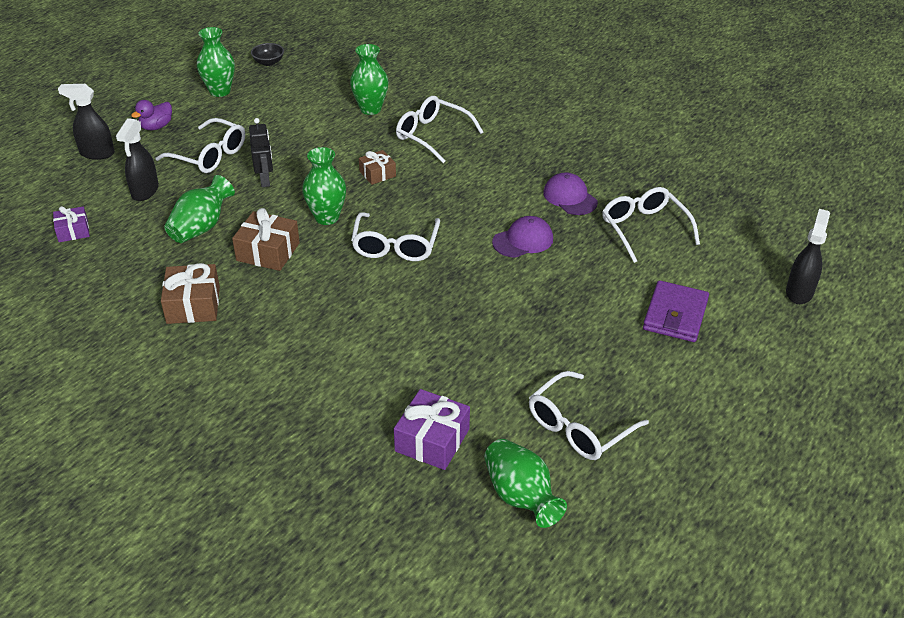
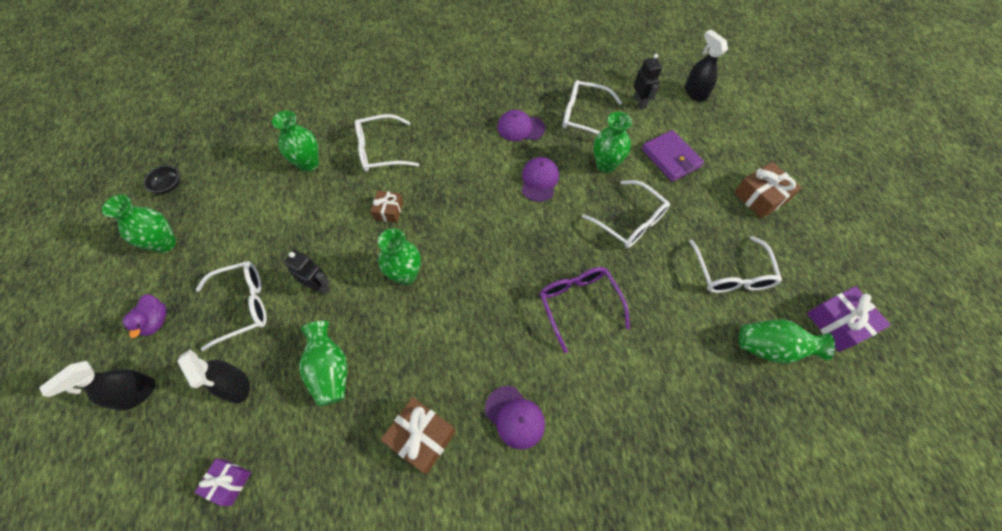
camera: 50 degrees left, 20 degrees up
(261, 348) = (515, 417): none -> purple cap
(268, 252) = (407, 340): brown gift -> brown gift (760, 197)
(395, 246) = (479, 254): white glasses -> white glasses (630, 221)
(415, 333) = (579, 304): none -> purple glasses
(432, 440) = (689, 364): purple gift -> purple gift (838, 323)
(601, 273) = (606, 165): none -> green vase
(721, 258) = (640, 102): none -> black robot

